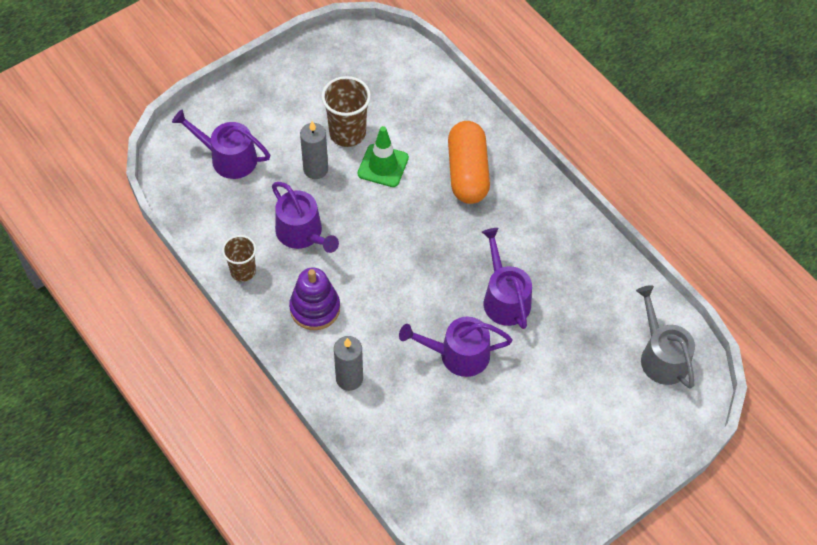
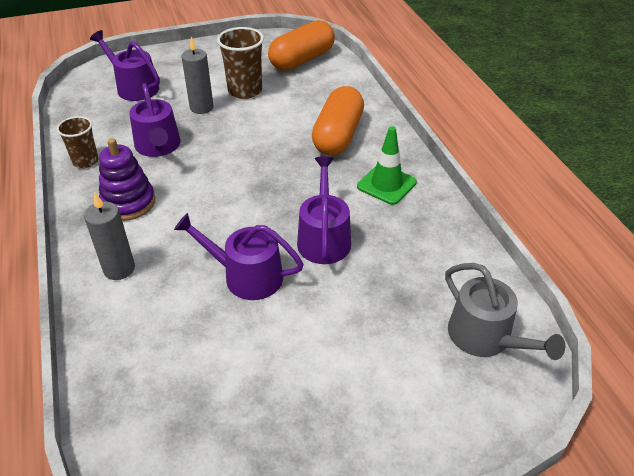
camera: 20 degrees right, 15 degrees down
(383, 166) = (262, 116): green traffic cone -> green traffic cone (386, 184)
(384, 69) = (302, 60): none -> orange capsule
(661, 356) = (485, 337): grey watering can -> grey watering can turned 150 degrees clockwise

